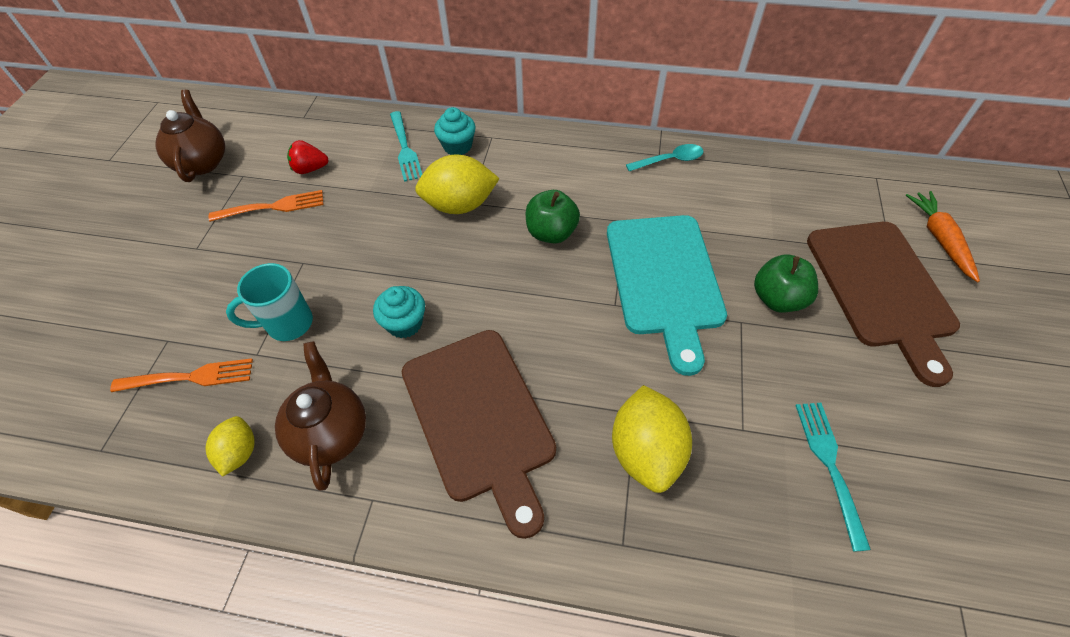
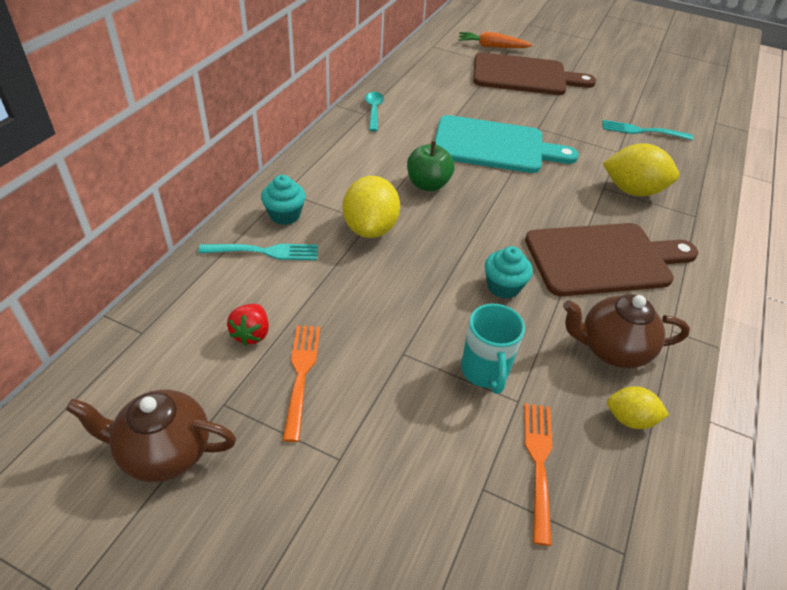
camera: 80 degrees left, 10 degrees down
(778, 299) = (523, 110): green apple -> none

